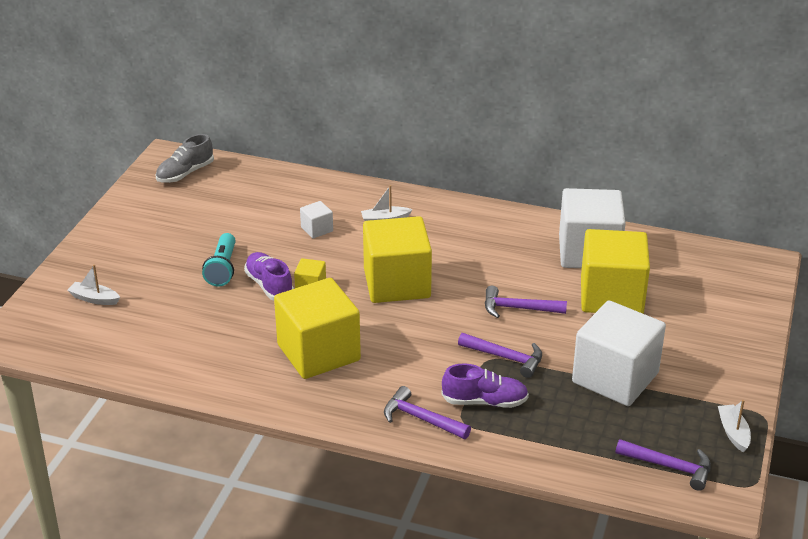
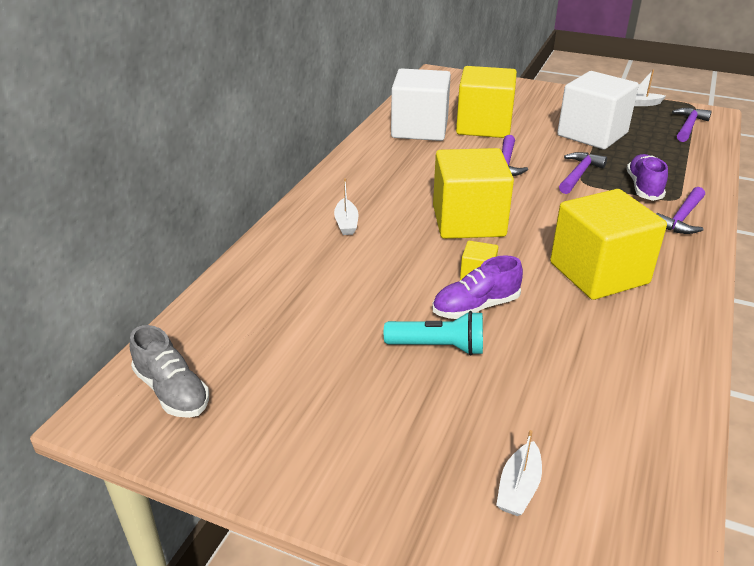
camera: 85 degrees left, 0 degrees up
(317, 229) = (357, 269): white cube -> none

